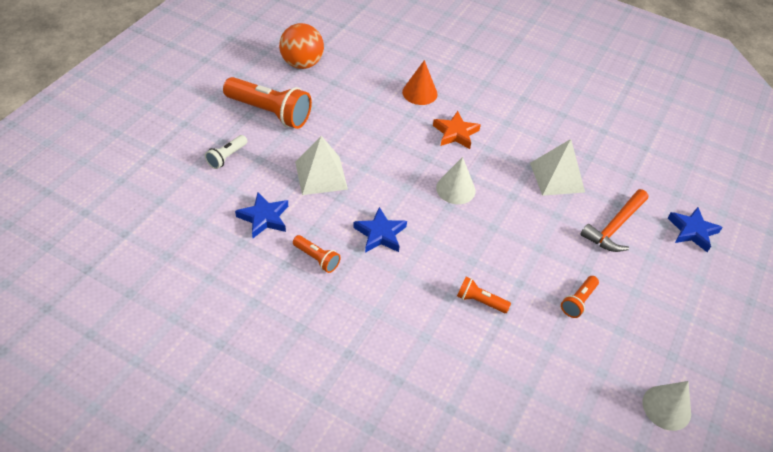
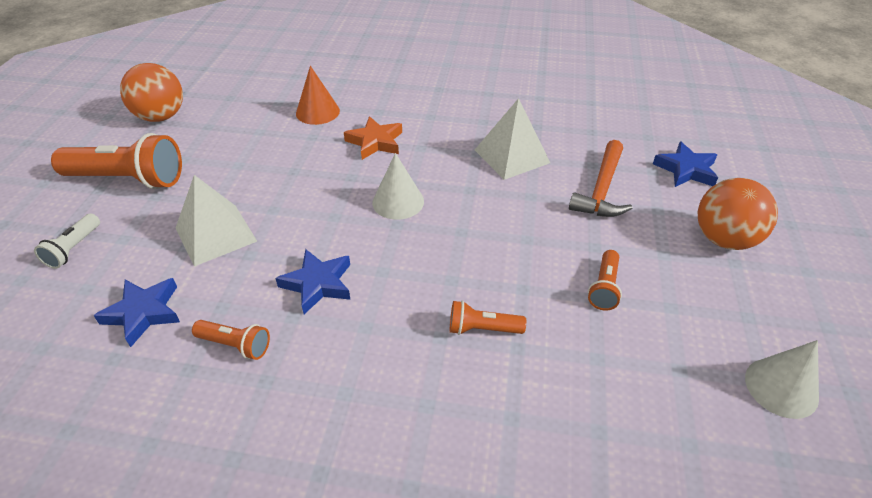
camera: 15 degrees left, 5 degrees down
(689, 296) = (724, 239): none -> orange ball

